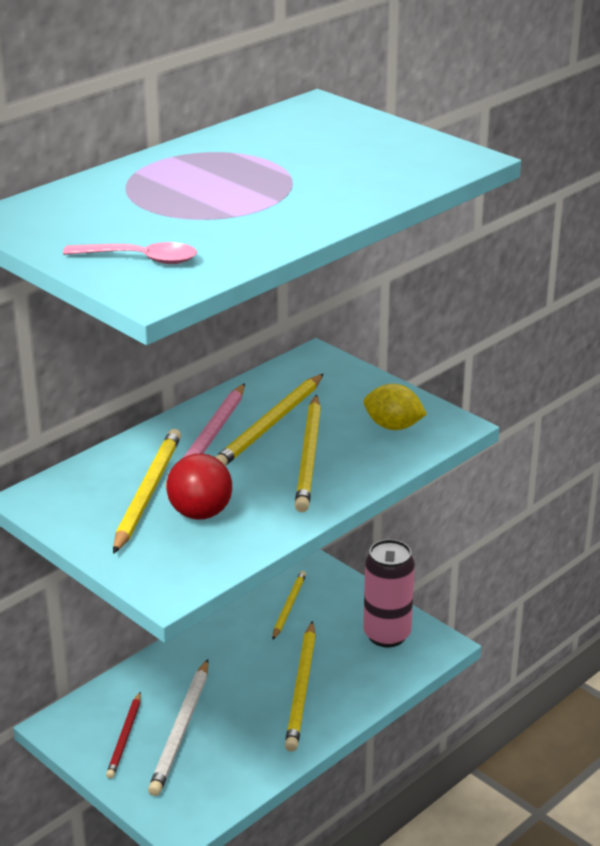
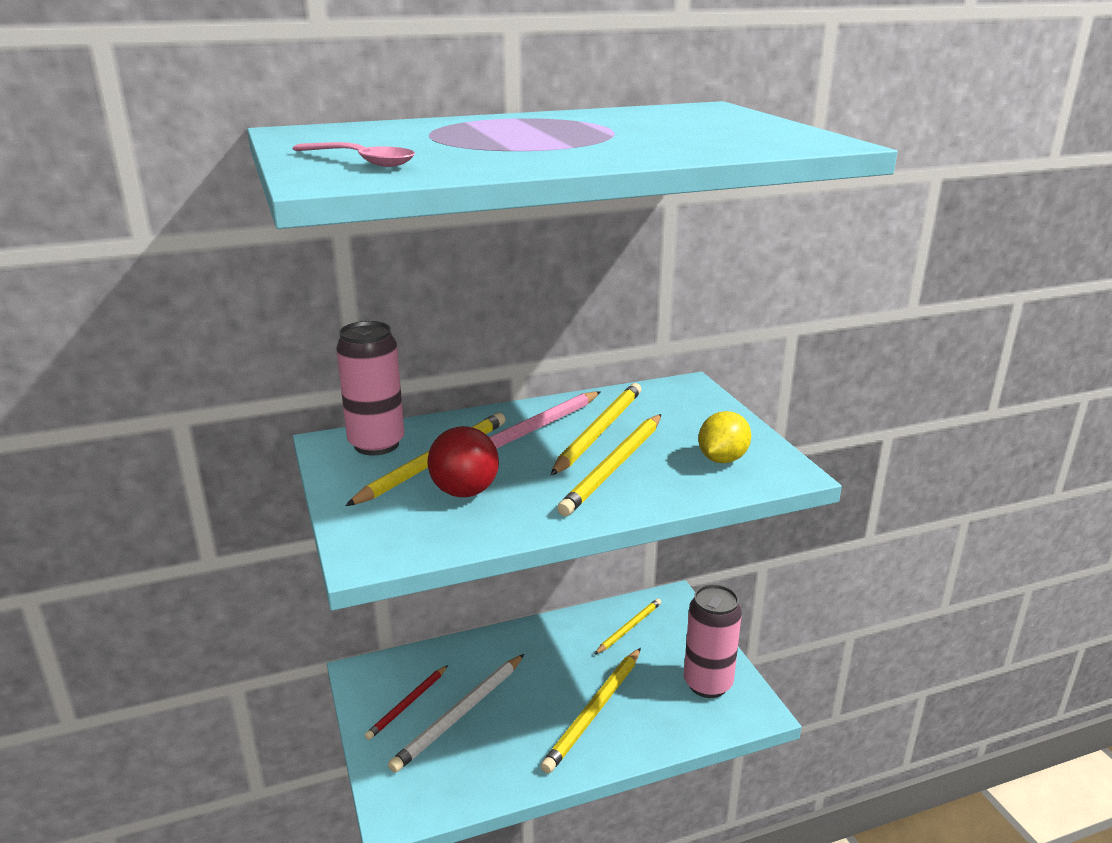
camera: 25 degrees right, 5 degrees down
(77, 489) = (376, 444): none -> pink can
(270, 425) = (599, 431): yellow pencil -> yellow pencil turned 150 degrees clockwise
(393, 426) = (722, 459): yellow lemon -> yellow lemon turned 75 degrees clockwise

